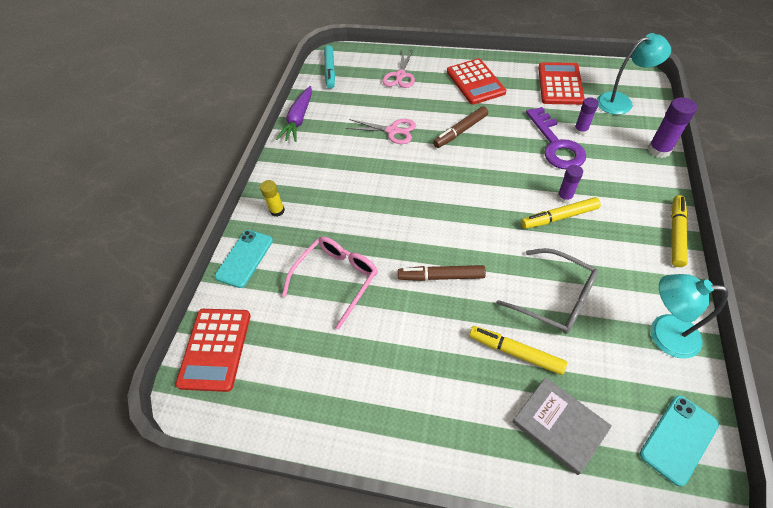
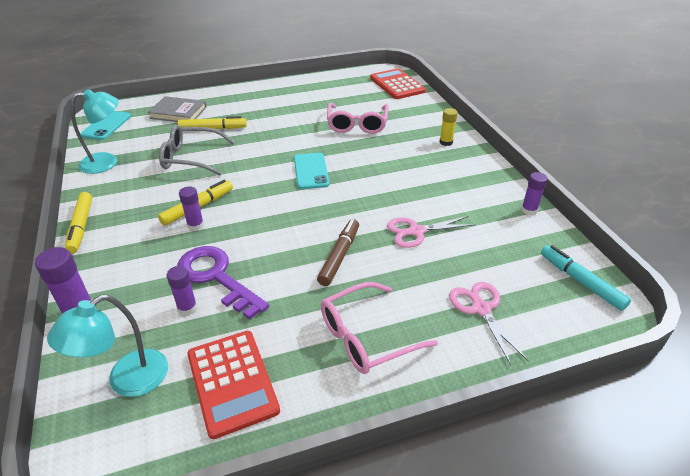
camera: 145 degrees right, 15 degrees down
(244, 258) = (432, 115): turquoise phone -> turquoise phone (311, 171)
(299, 119) = (529, 210): purple carrot -> purple glue stick
(441, 276) = (282, 145): brown marker -> none
(475, 82) = (366, 337): red calculator -> pink glasses

